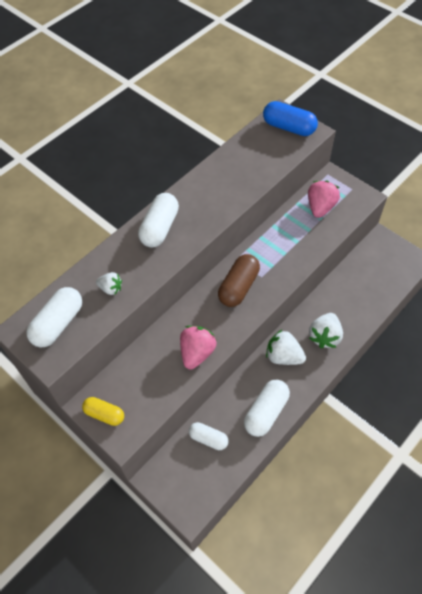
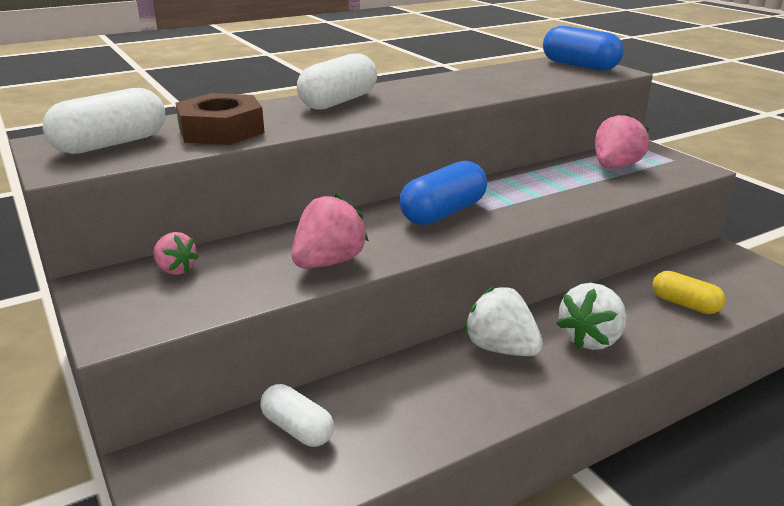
camera: 15 degrees right, 30 degrees down
(104, 414) = (112, 298): yellow capsule -> yellow capsule (685, 304)
(111, 288) = (221, 130): white strawberry -> brown nut
(122, 381) = (175, 270): none -> pink strawberry
(238, 287) = (443, 213): brown capsule -> blue capsule
(266, 412) = (434, 416): white capsule -> none

